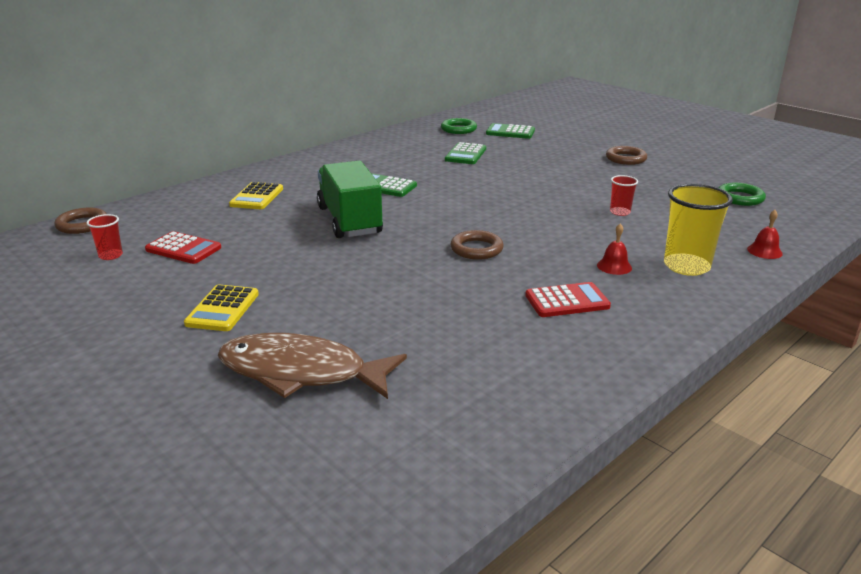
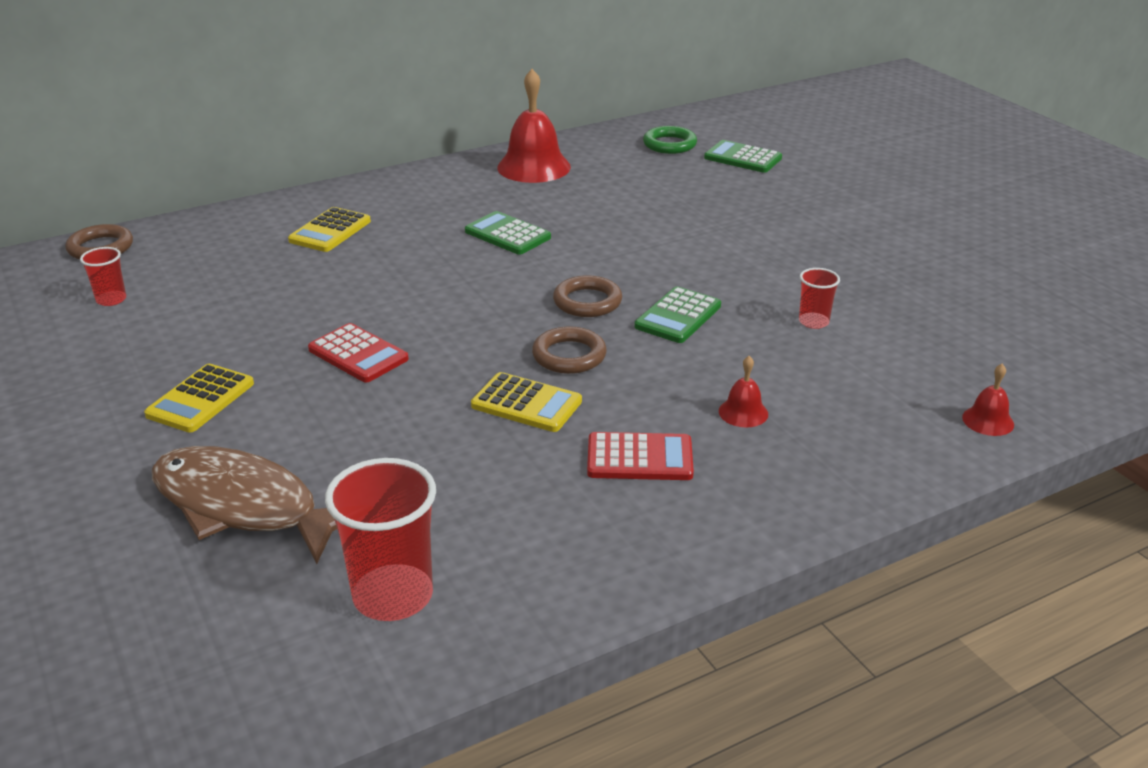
camera: 15 degrees right, 5 degrees up
(183, 249) = (199, 302): red calculator -> red calculator (358, 354)
(349, 220) = (428, 285): green truck -> none
(377, 148) = (534, 167): none -> red bell
(454, 412) = (393, 596): none -> red cup
(465, 154) = (652, 192): green calculator -> green calculator (678, 316)
(467, 280) = (526, 404): none -> yellow calculator
(626, 159) = (888, 227): brown ring -> brown ring (587, 302)
(686, 266) = (849, 429): yellow cup -> none
(740, 198) = (1019, 321): green ring -> none

